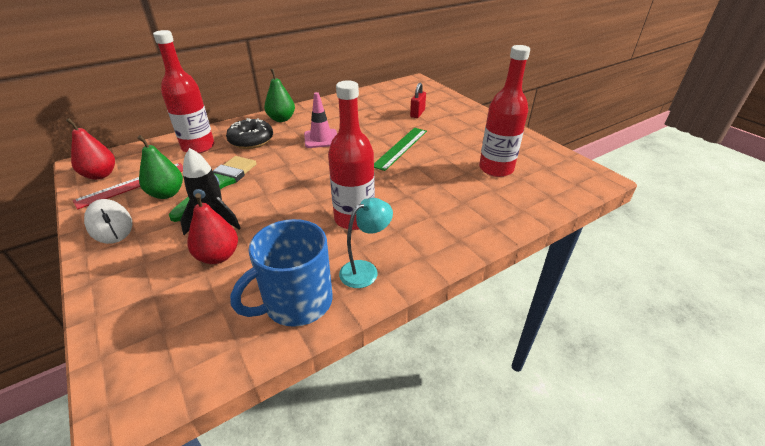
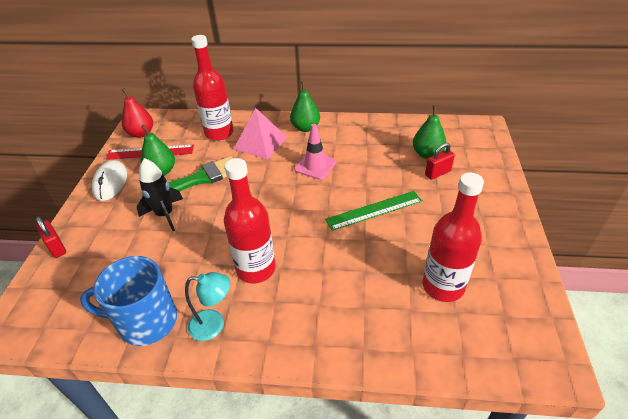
camera: 40 degrees right, 5 degrees up
(103, 303) = (56, 247): none -> red padlock
(218, 256) = (140, 248): red pear -> none
(251, 140) = (260, 143): black donut -> pink pyramid
(397, 106) = (427, 154): none -> green pear

